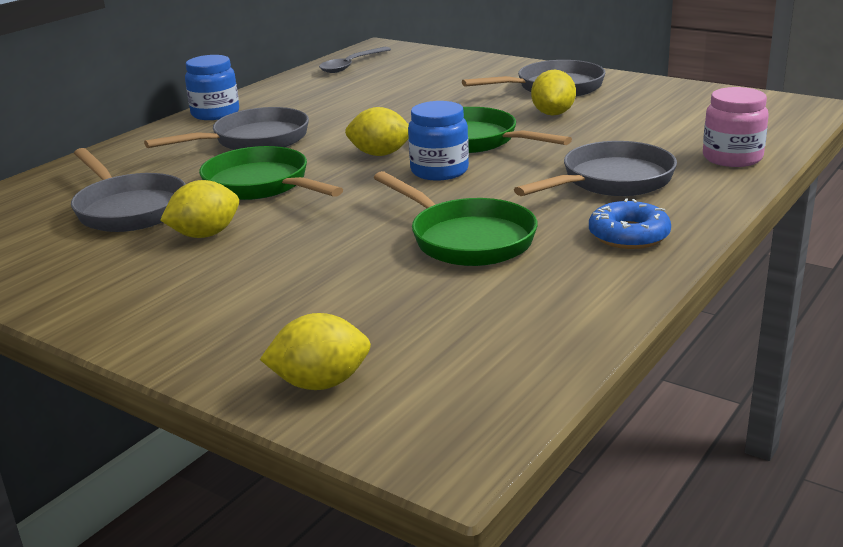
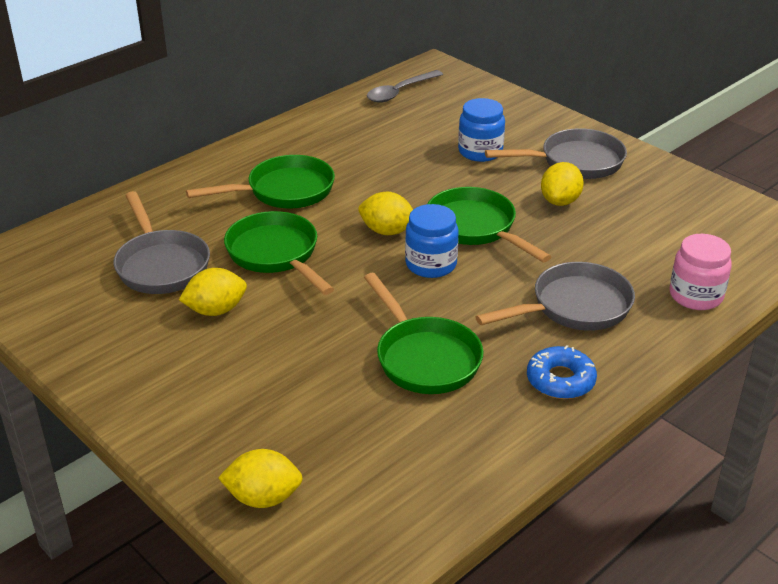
camera: 10 degrees right, 10 degrees up
(215, 113) = (259, 145): blue jar -> blue jar (480, 152)
(254, 140) = (284, 191): grey pan -> green pan

